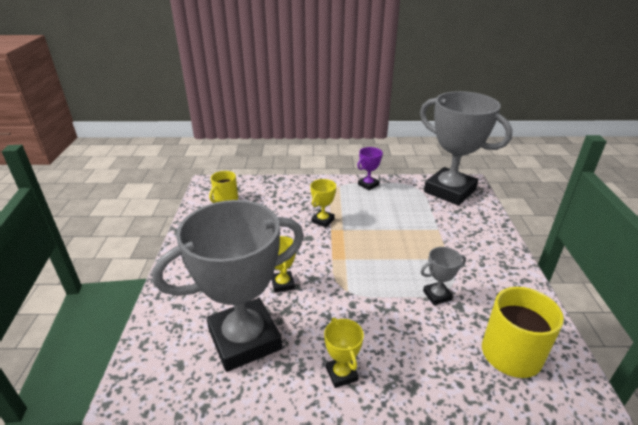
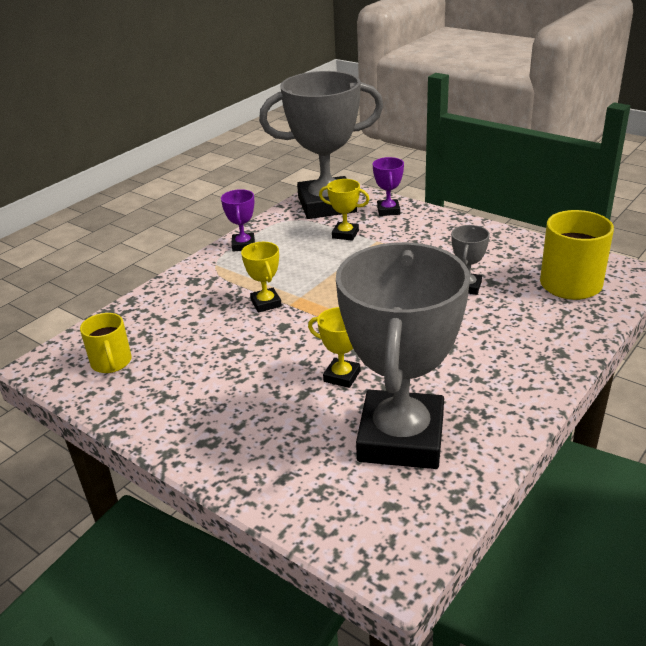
camera: 50 degrees left, 0 degrees up
(341, 374) = (511, 388): yellow trophy -> yellow trophy (345, 234)
(479, 217) = (388, 210): none -> purple trophy

